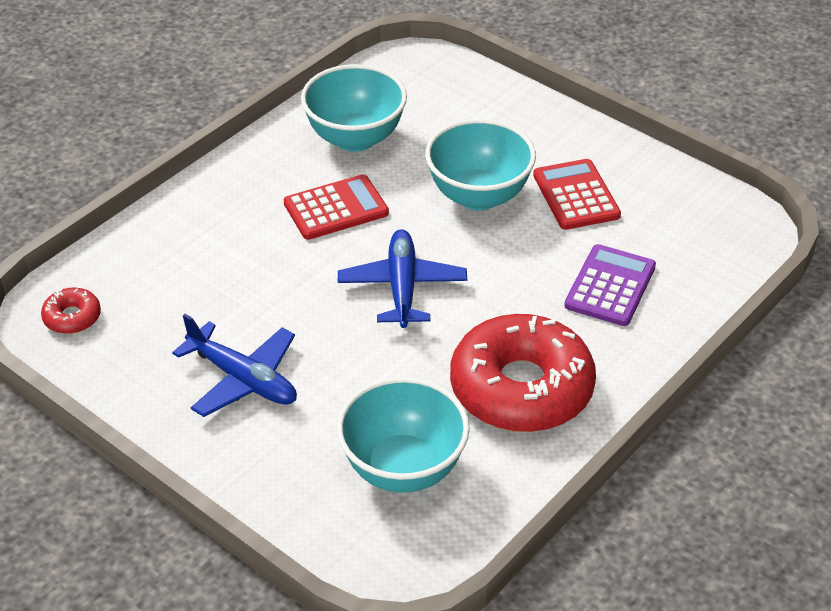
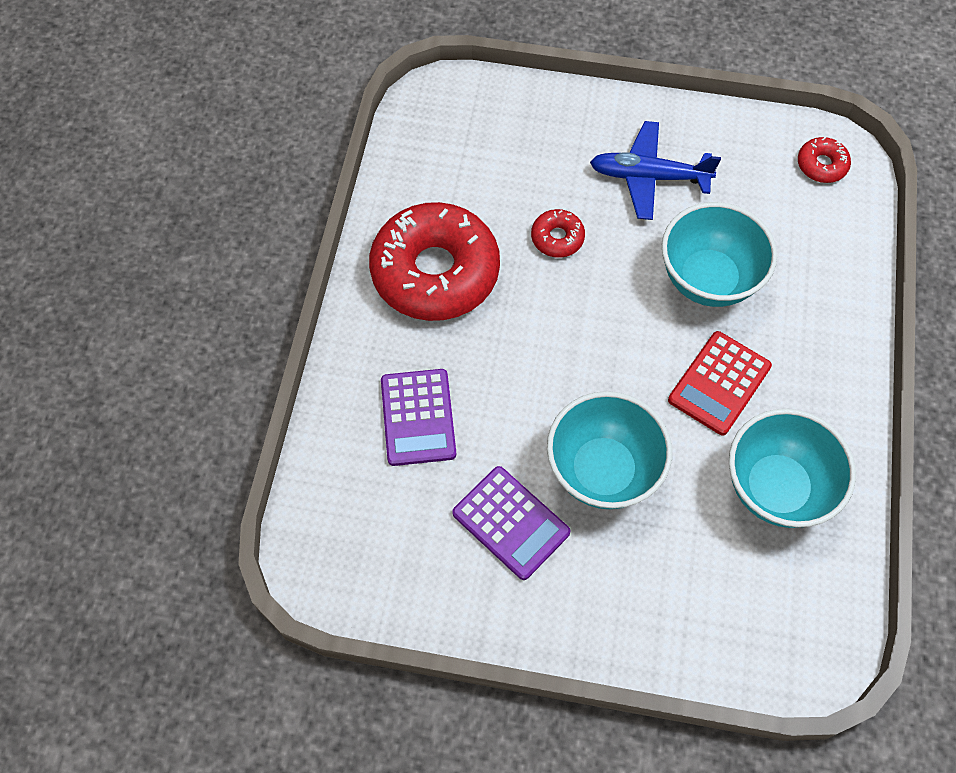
camera: 150 degrees right, 20 degrees up
(379, 366) = (557, 238): none -> red donut
(402, 287) = (595, 324): blue plane -> none
(403, 469) = (480, 164): turquoise bowl -> turquoise bowl (708, 280)
(576, 195) = (511, 523): red calculator -> purple calculator

